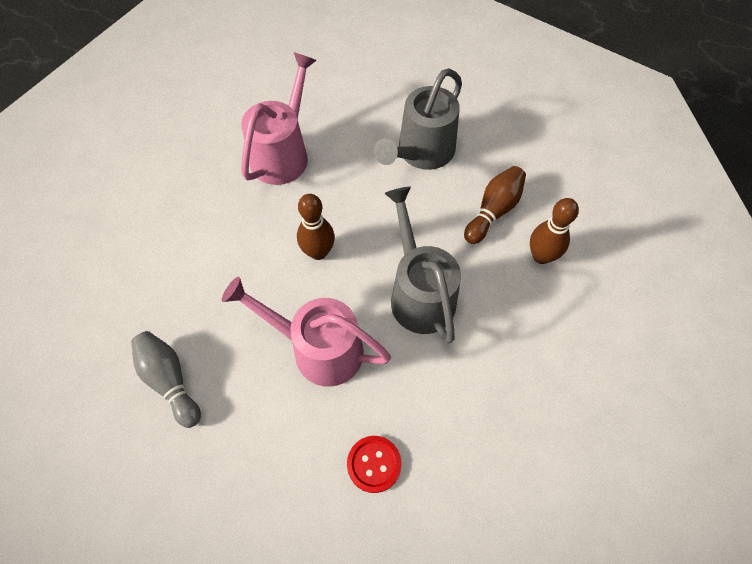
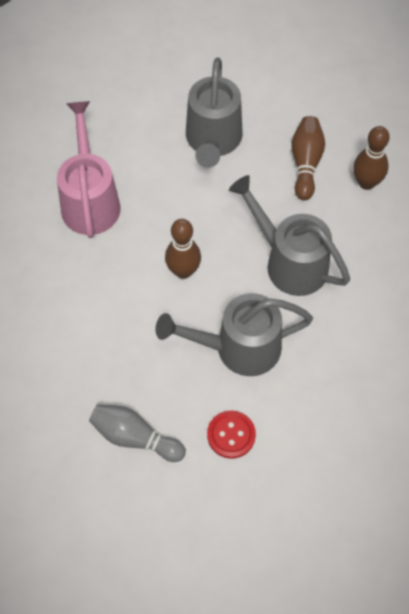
camera: 30 degrees left, 0 degrees up
(317, 348) = (237, 348): pink watering can -> grey watering can
(374, 464) = (339, 408): red button -> red button (231, 435)

